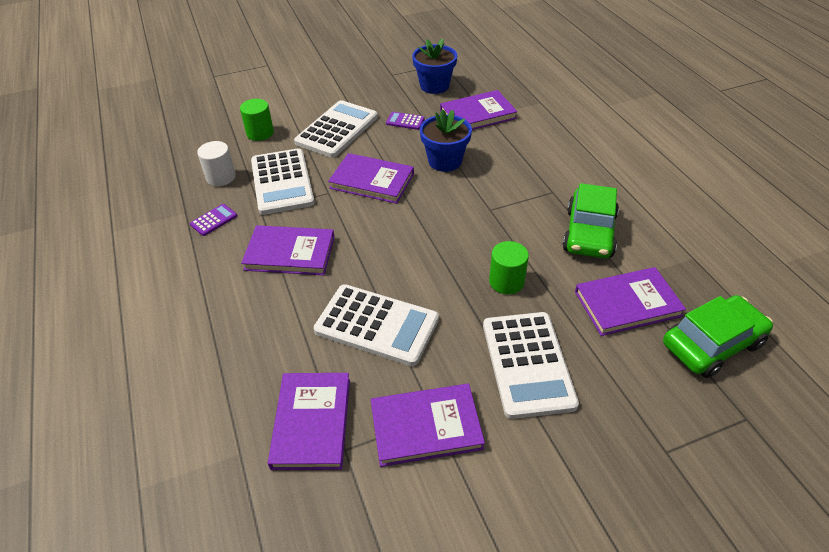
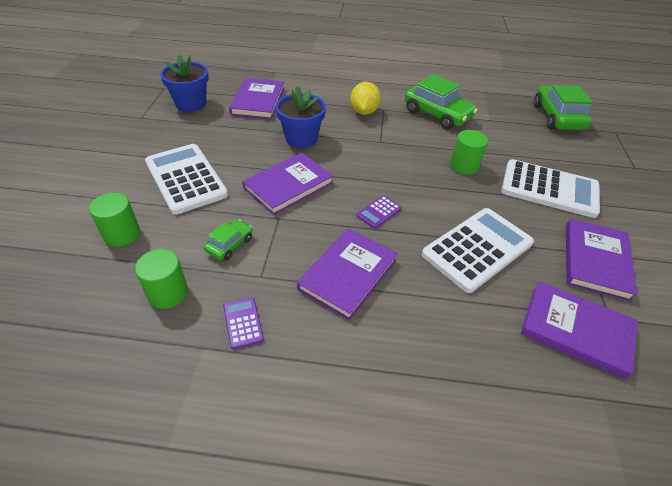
camera: 65 degrees left, 0 degrees up
(221, 177) = (168, 293): white cylinder -> green cylinder
(282, 182) = (230, 244): white calculator -> green car
(405, 121) = (222, 137): purple calculator -> purple calculator (379, 212)
(532, 181) = (364, 112): none -> yellow lemon
(627, 304) = (511, 129): purple book -> none

